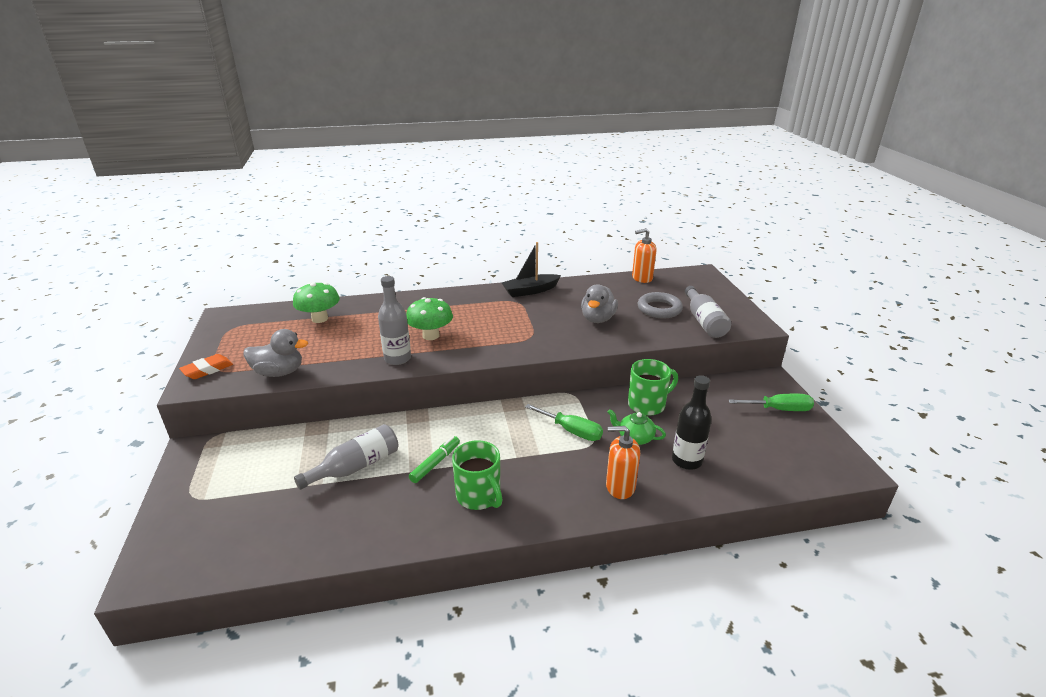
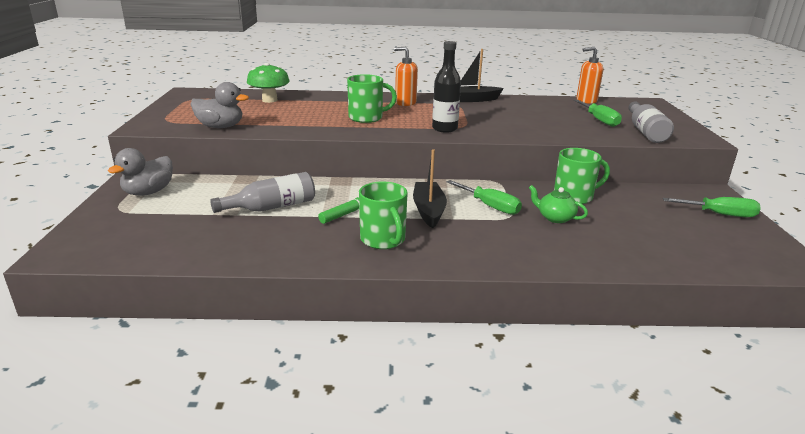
camera: 10 degrees right, 5 degrees down
(207, 370) = (159, 120): orange eraser -> none
(397, 358) = (330, 128): grey bottle -> none
(431, 335) = (367, 118): green mushroom -> green mug
(514, 446) = (428, 210): none -> black boat
(597, 319) = (534, 121): grey duck -> grey duck (148, 192)
(620, 487) = (530, 250): orange soap dispenser -> orange soap dispenser (405, 103)
(659, 309) = (599, 120): grey ring -> green screwdriver
(686, 460) = (608, 240): black bottle -> black bottle (444, 129)

